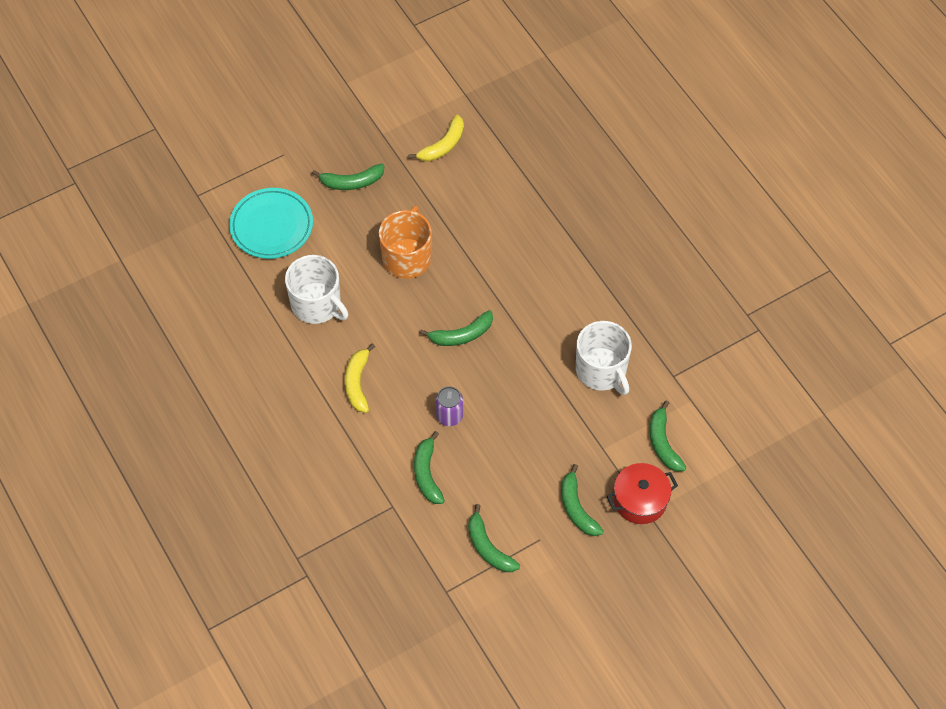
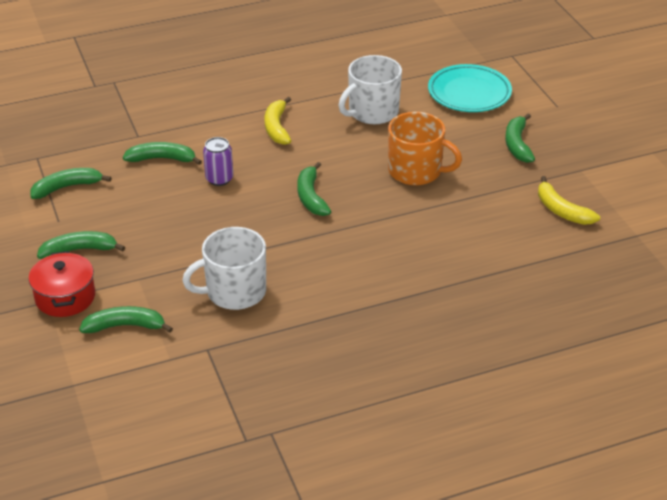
camera: 100 degrees right, 20 degrees down
(357, 383) = (277, 128): yellow banana -> yellow banana turned 105 degrees counterclockwise

